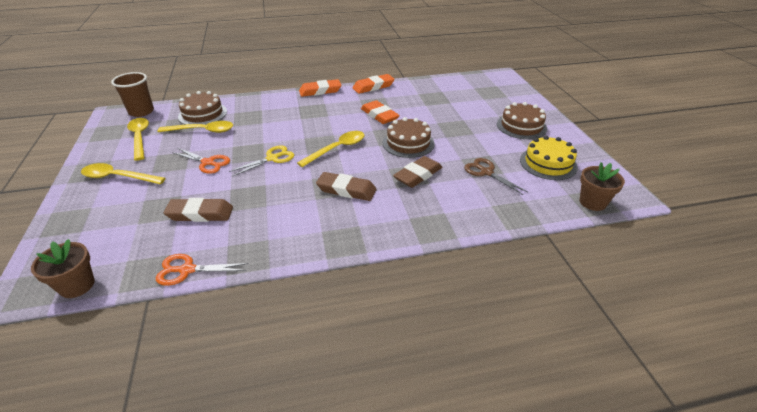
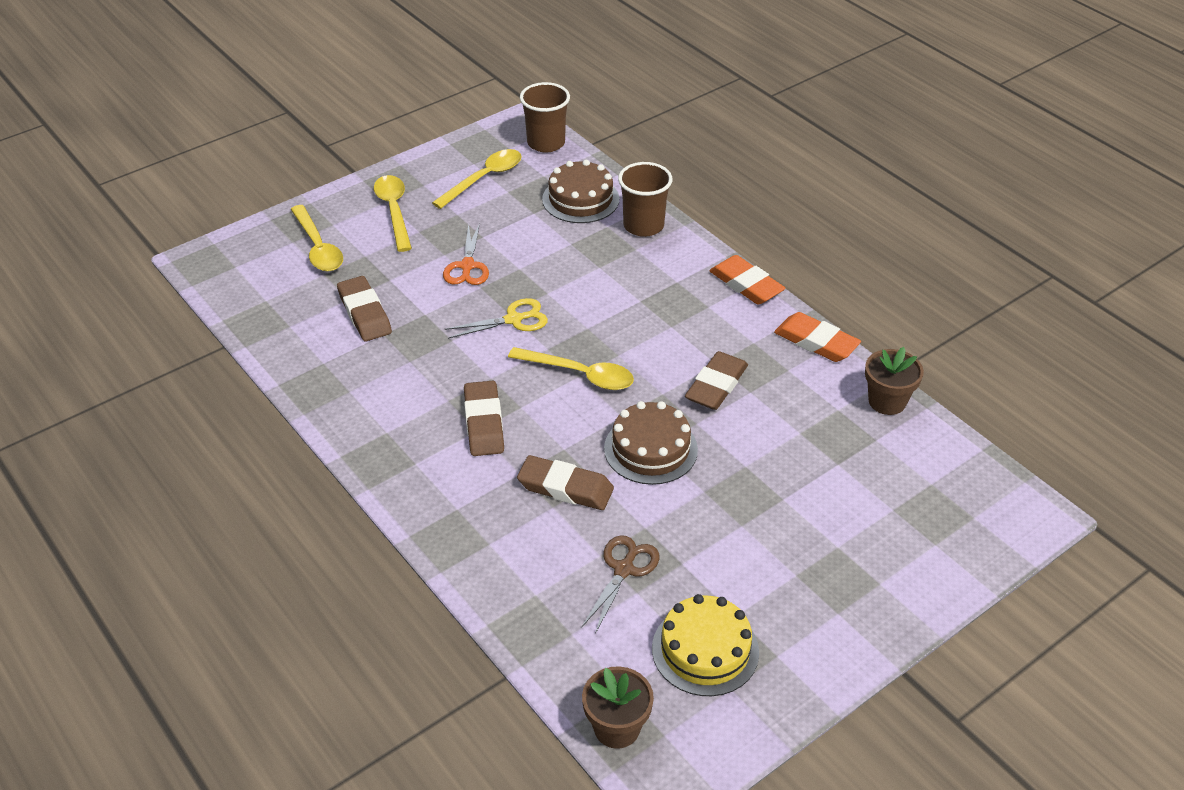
camera: 65 degrees right, 5 degrees up
(77, 285) = (219, 288): brown flower pot -> brown flower pot (887, 401)
(187, 270) = (272, 351): orange scissors -> none
(202, 131) = (537, 222): yellow spoon -> yellow spoon (318, 247)
(247, 103) = (643, 226): none -> brown cup
(272, 158) = (514, 319): yellow scissors -> yellow scissors turned 45 degrees counterclockwise
(379, 115) = (716, 385): orange eraser -> brown eraser
(521, 126) = (819, 589): brown cake -> none

